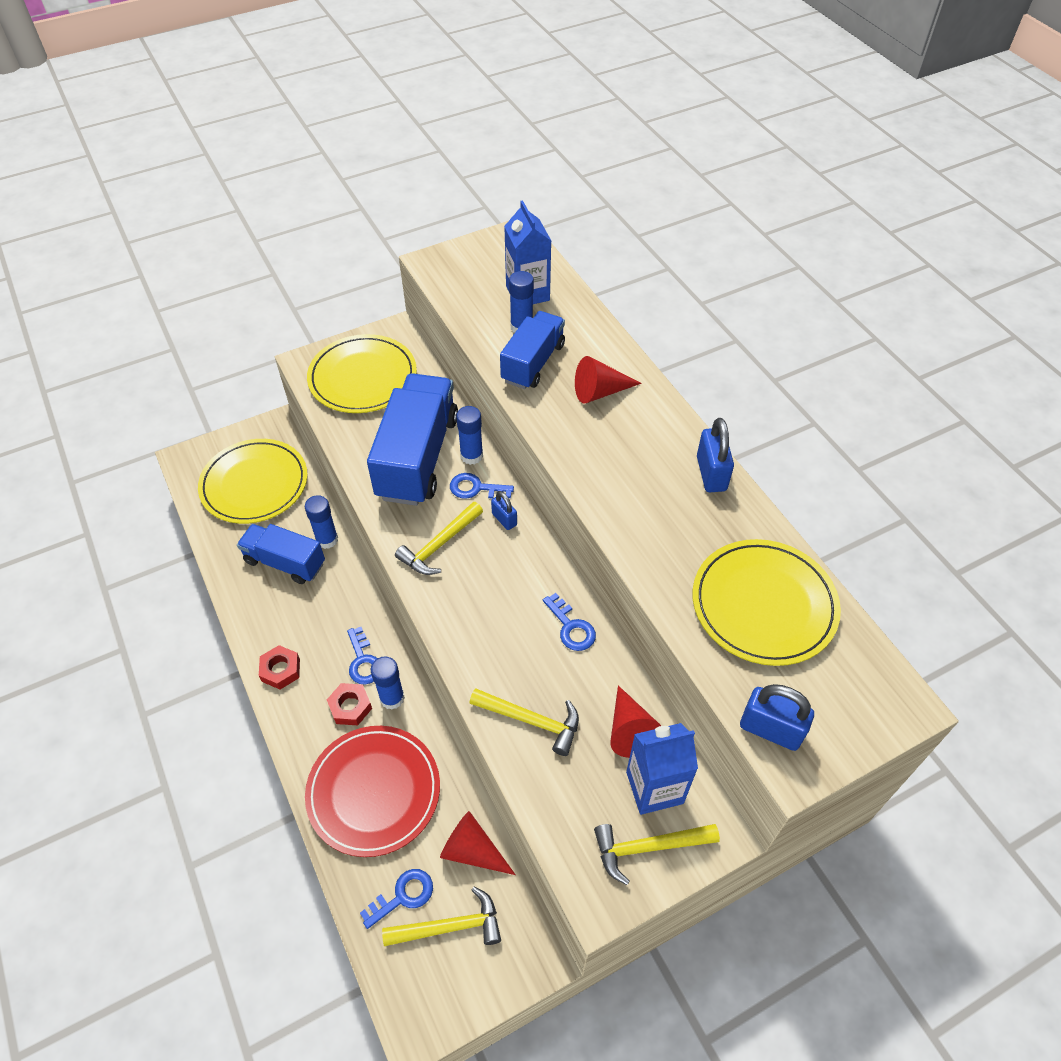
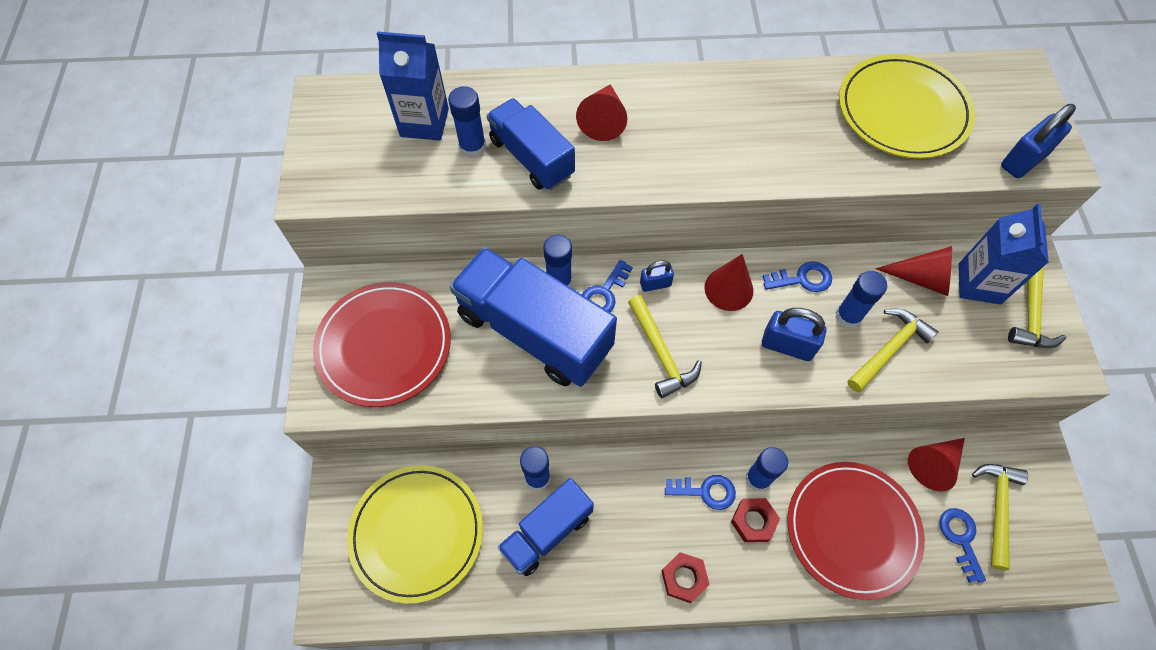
camera: 65 degrees left, 10 degrees up
(363, 378) = (384, 346): yellow plate -> red plate
(528, 573) = (728, 289): none -> red cone
(550, 676) = (848, 316): none -> blue glue stick
(711, 474) = (747, 82): blue padlock -> blue padlock (787, 345)

